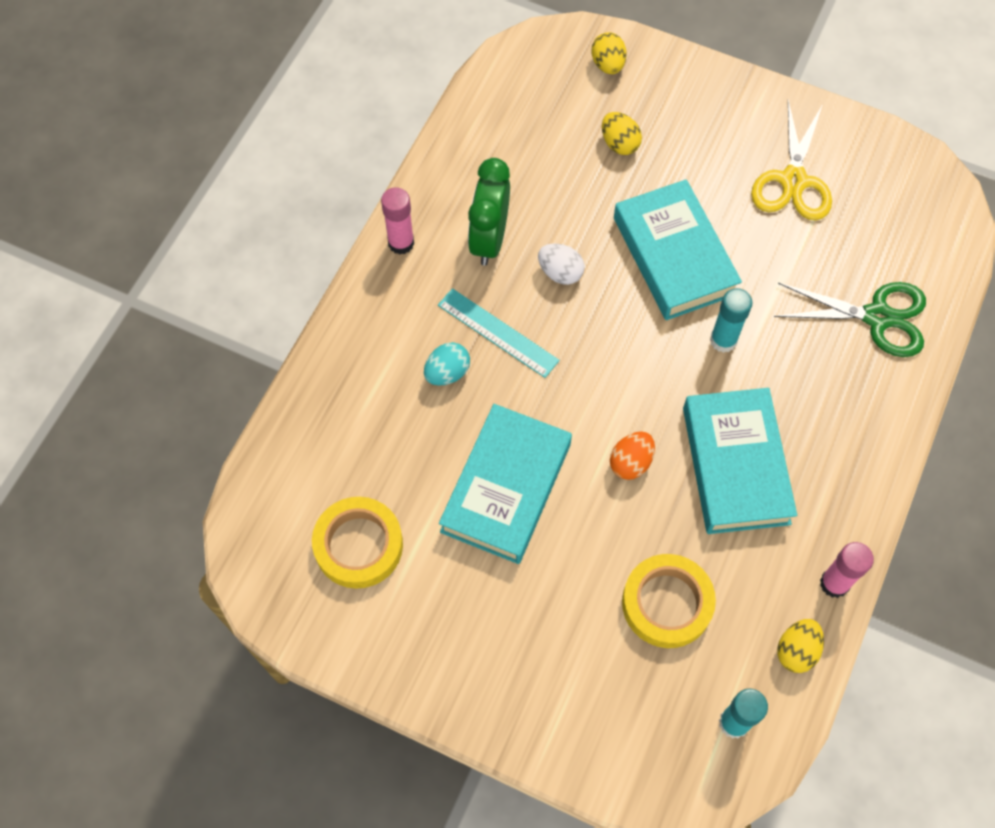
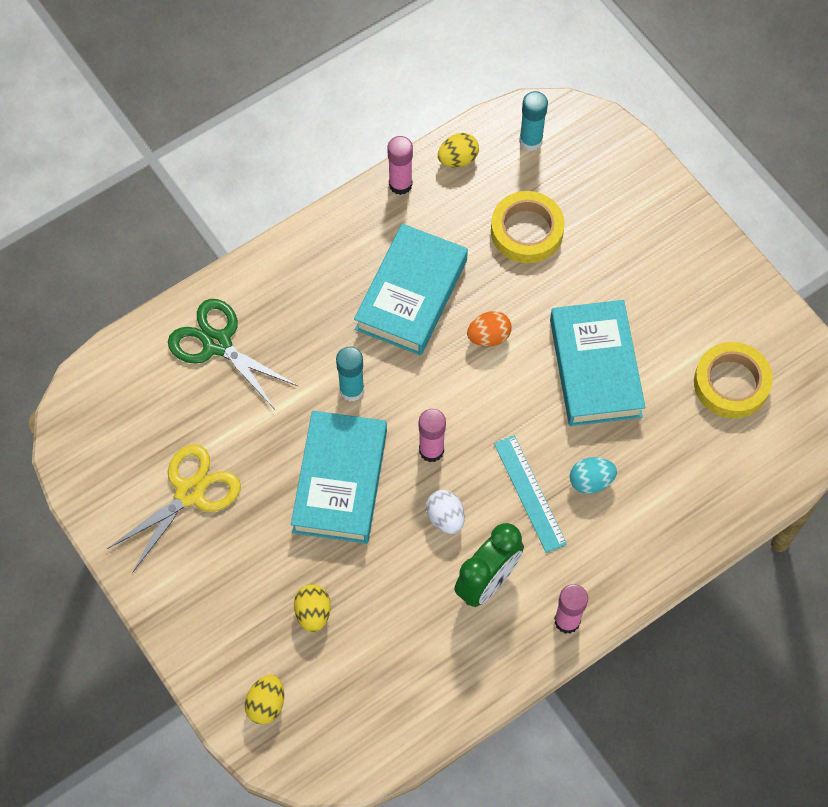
camera: 150 degrees left, 0 degrees up
(506, 487) = (595, 367): turquoise book -> turquoise book turned 60 degrees counterclockwise
(612, 324) = (431, 450): none -> pink glue stick

